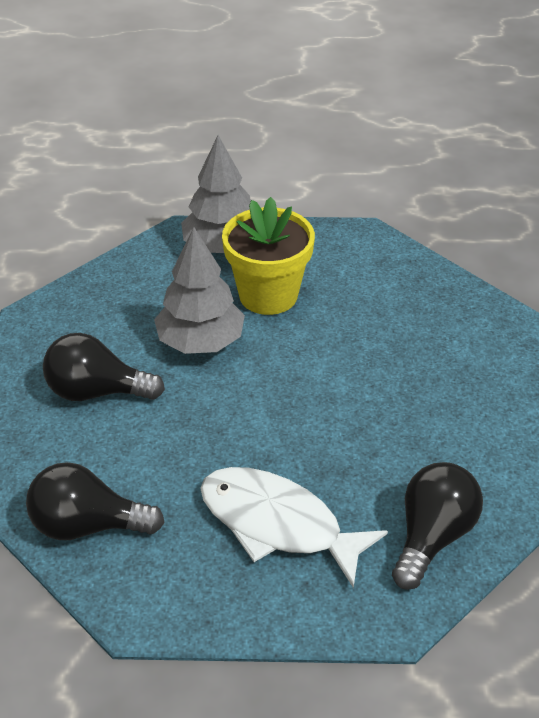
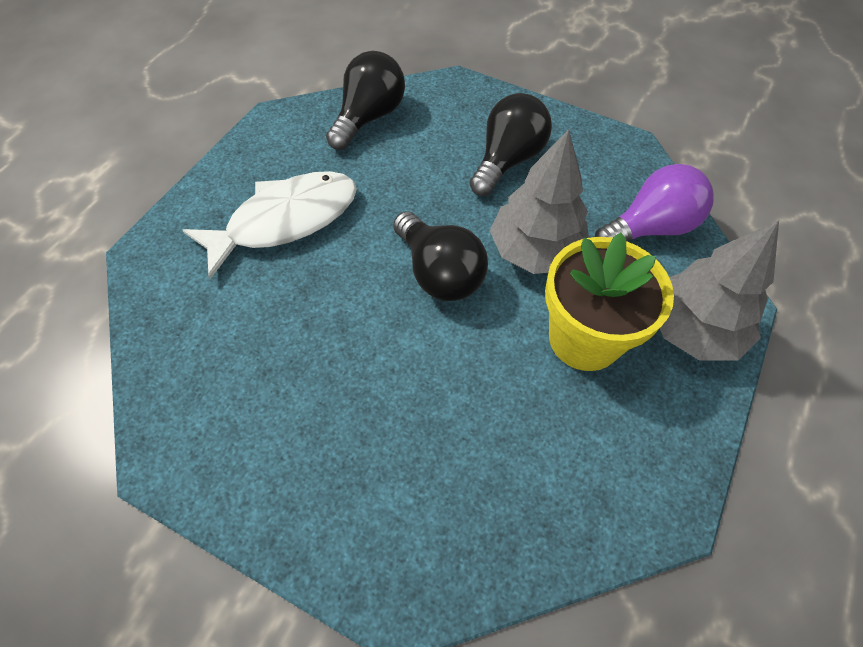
camera: 115 degrees right, 15 degrees up
(131, 285) = (650, 228): none -> purple light bulb
(432, 536) = (187, 319): black light bulb -> black light bulb (439, 273)

